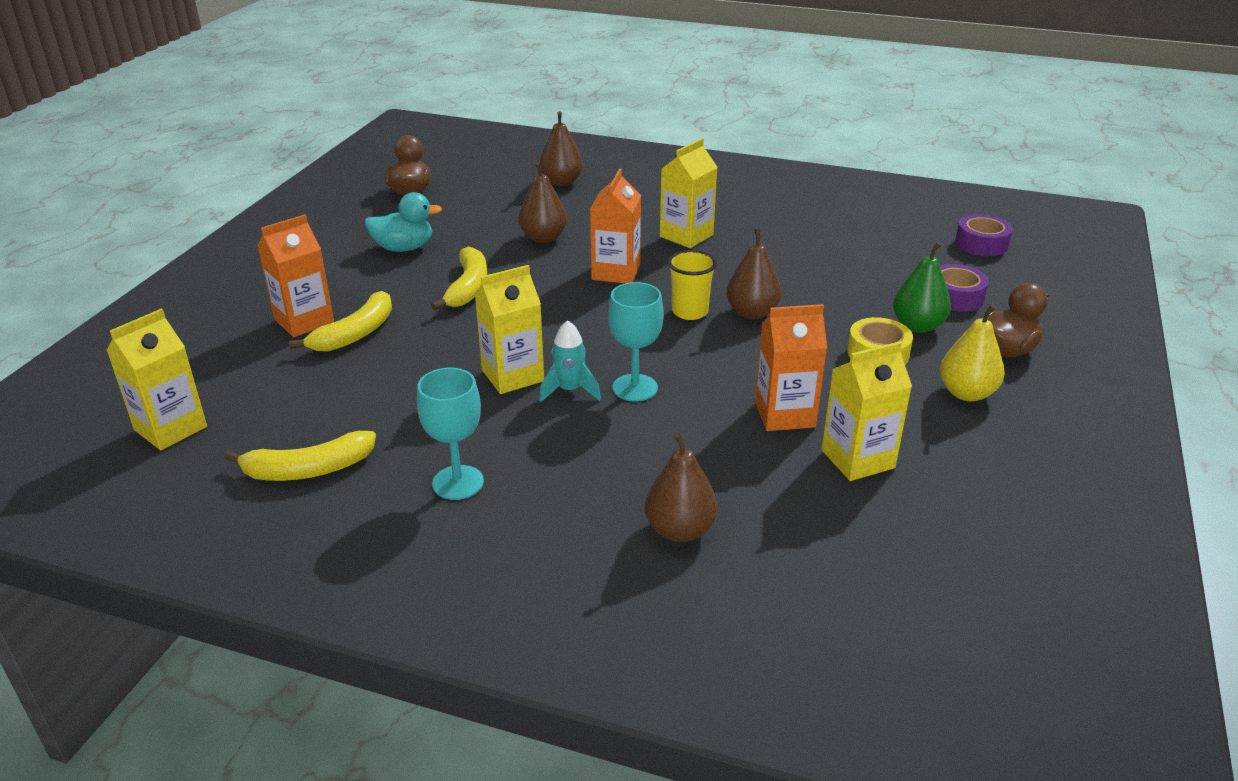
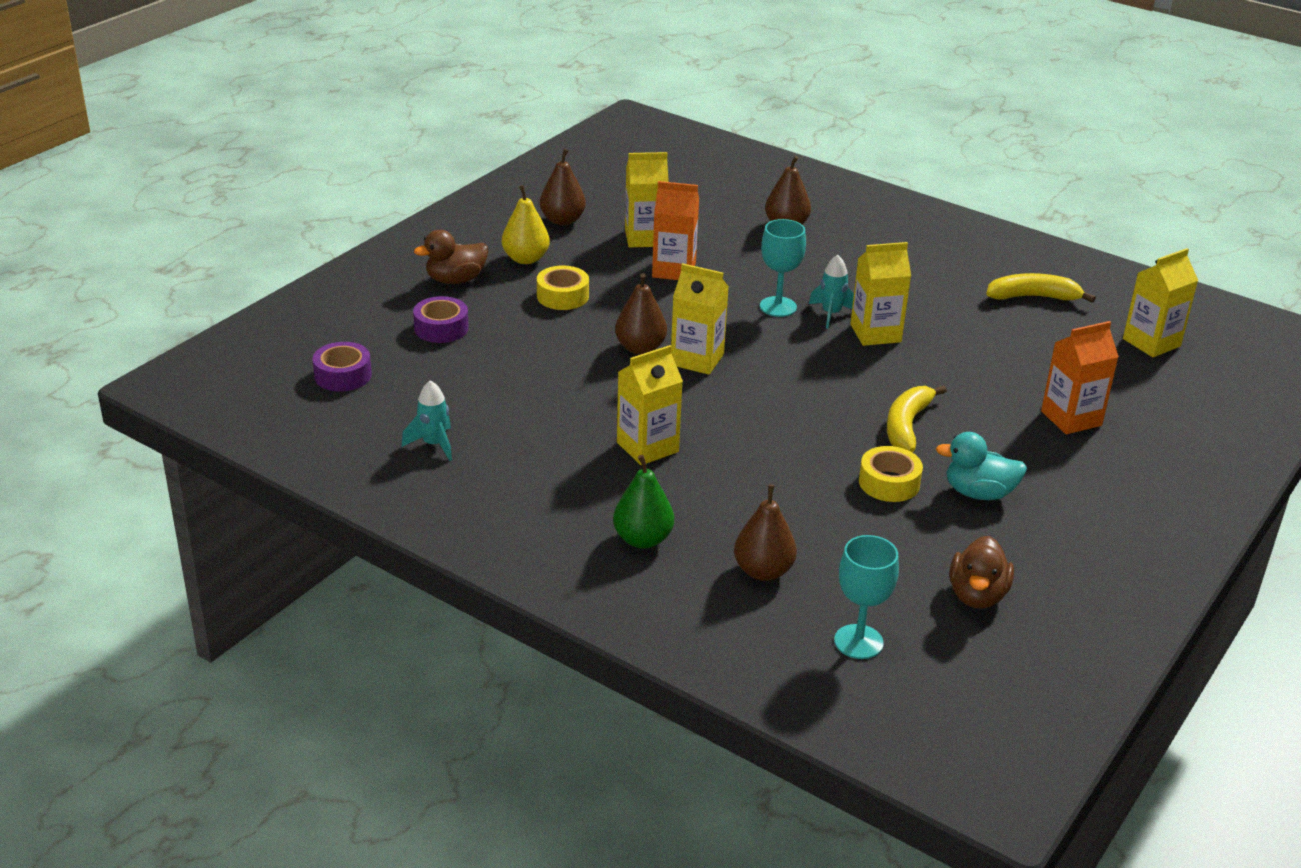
camera: 165 degrees left, 0 degrees up
(355, 334) = (1017, 396): yellow banana -> none
(458, 482) = (925, 272): turquoise goblet -> turquoise goblet (858, 642)
(480, 243) = (889, 483): none -> yellow tape
(543, 238) = (813, 476): brown pear -> brown pear (562, 220)
(616, 272) = (748, 415): orange carton -> none
(690, 312) = (697, 359): yellow cup -> yellow carton
(849, 211) = (434, 444): none -> turquoise rocket
(917, 326) = (505, 310): green pear -> green pear (643, 539)

